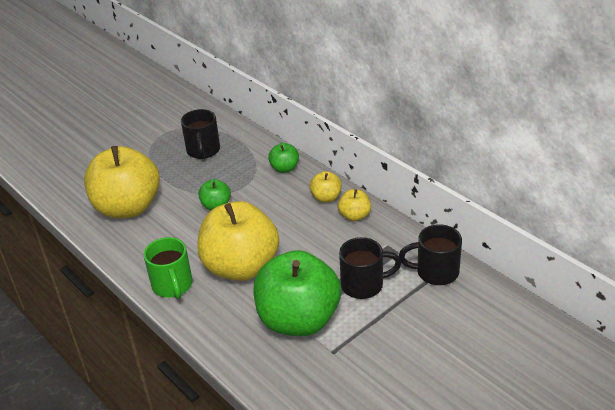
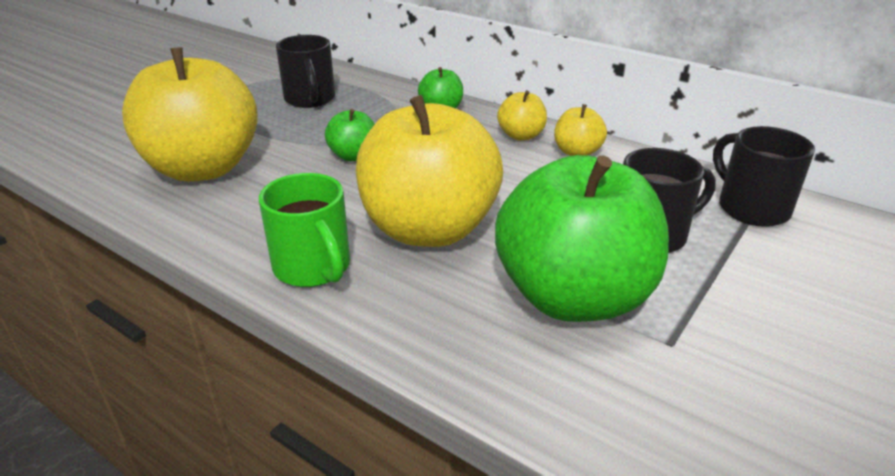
camera: 15 degrees left, 5 degrees down
(435, 272) = (751, 208): black mug -> black mug turned 75 degrees clockwise

